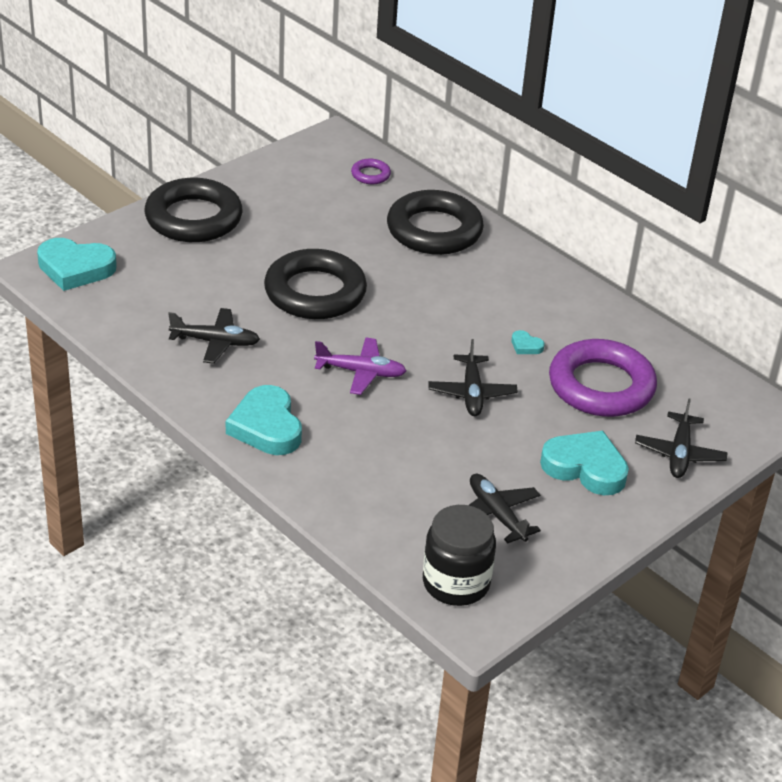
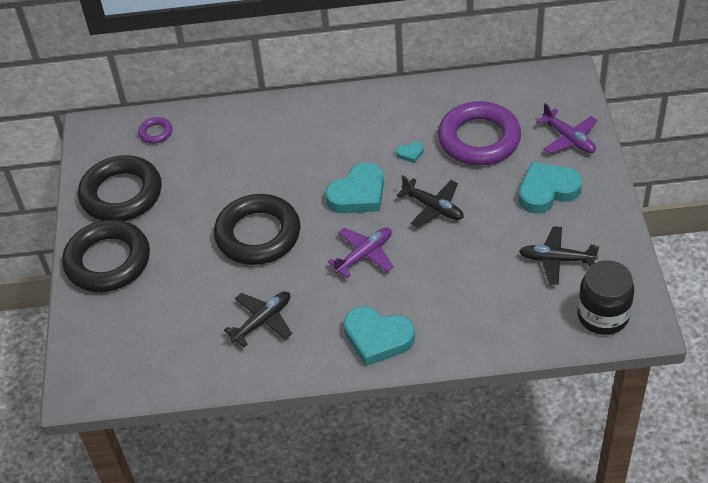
camera: 45 degrees left, 10 degrees up
(75, 268) = (100, 365): turquoise heart -> turquoise heart (358, 194)
(434, 230) = (250, 133): black ring -> black ring (121, 194)
(679, 453) = (569, 139): black plane -> purple plane

